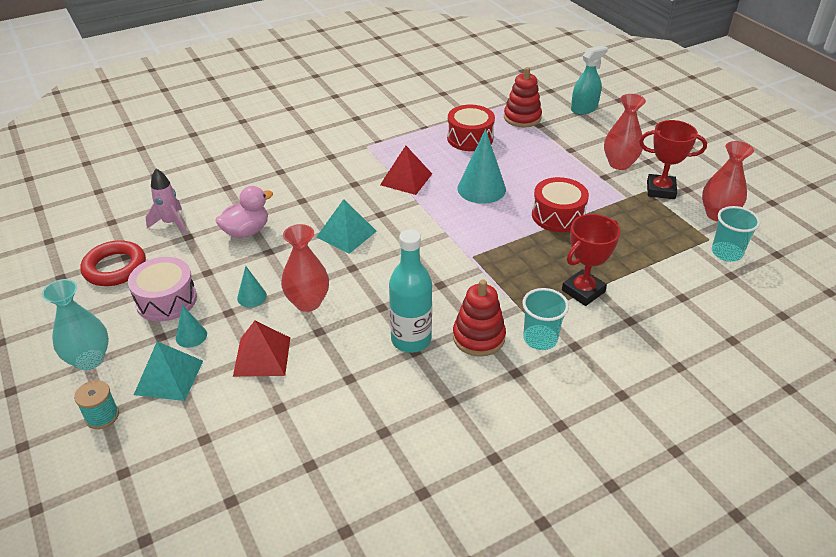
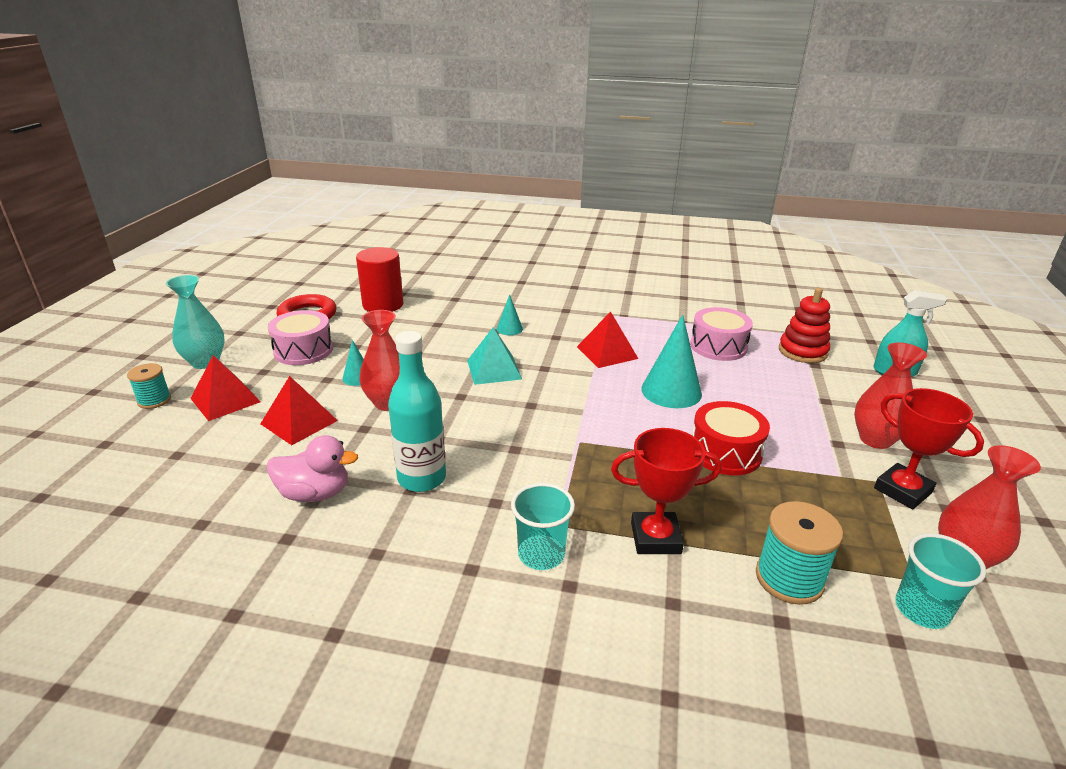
camera: 40 degrees right, 10 degrees down
(169, 377) = (225, 400): turquoise pyramid -> red pyramid
(171, 223) = (383, 305): pink rocket -> red cylinder
(191, 336) = (280, 381): turquoise cone -> turquoise cone (509, 329)
(246, 231) = (423, 333): pink duck -> pink duck (315, 493)
(470, 138) = (718, 346): red drum -> pink drum
(478, 337) = (483, 514): red stacking toy -> none
(663, 273) = (789, 578): none -> turquoise spool

